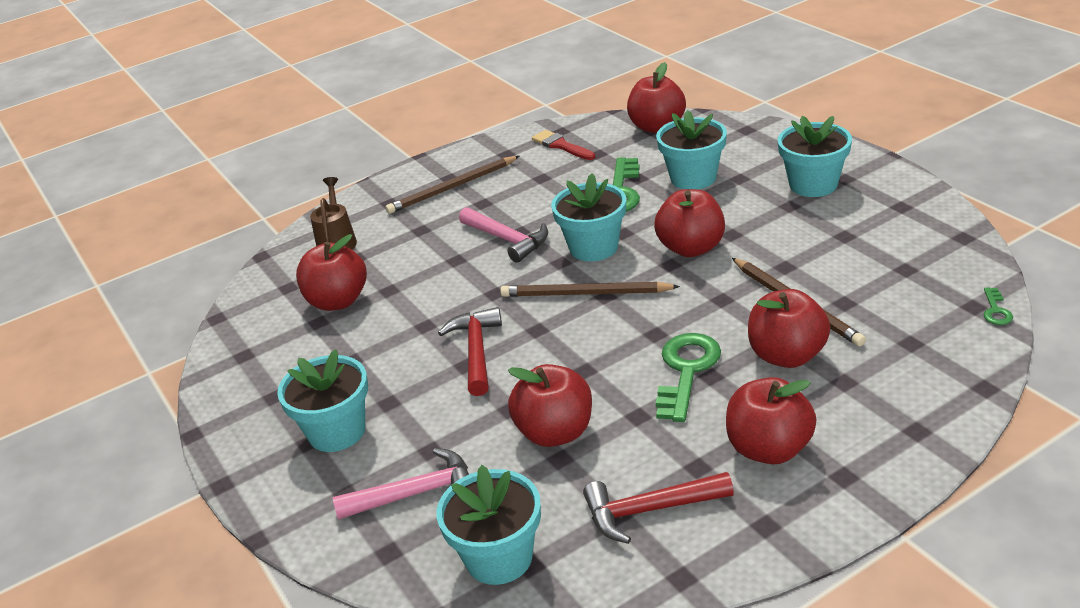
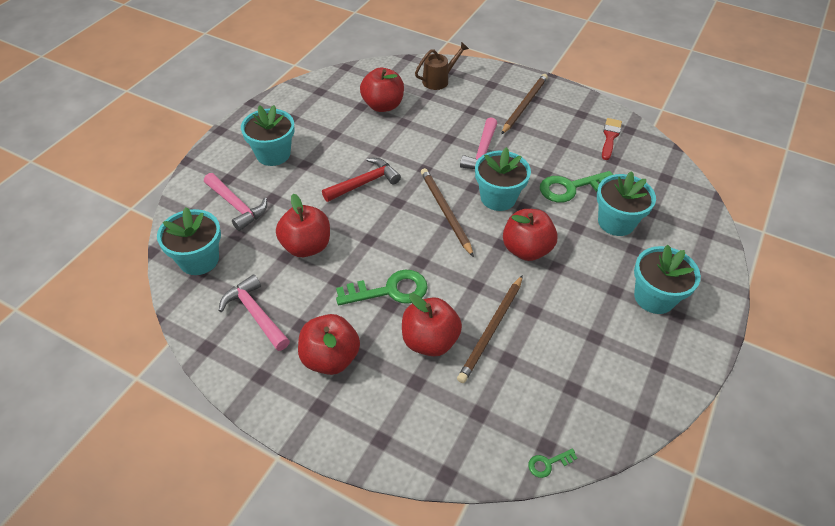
camera: 55 degrees right, 15 degrees up
(452, 188) = (524, 105): brown pencil -> brown pencil turned 90 degrees clockwise
(649, 510) = (255, 314): red hammer -> pink hammer
(657, 127) = (672, 179): red apple -> none

